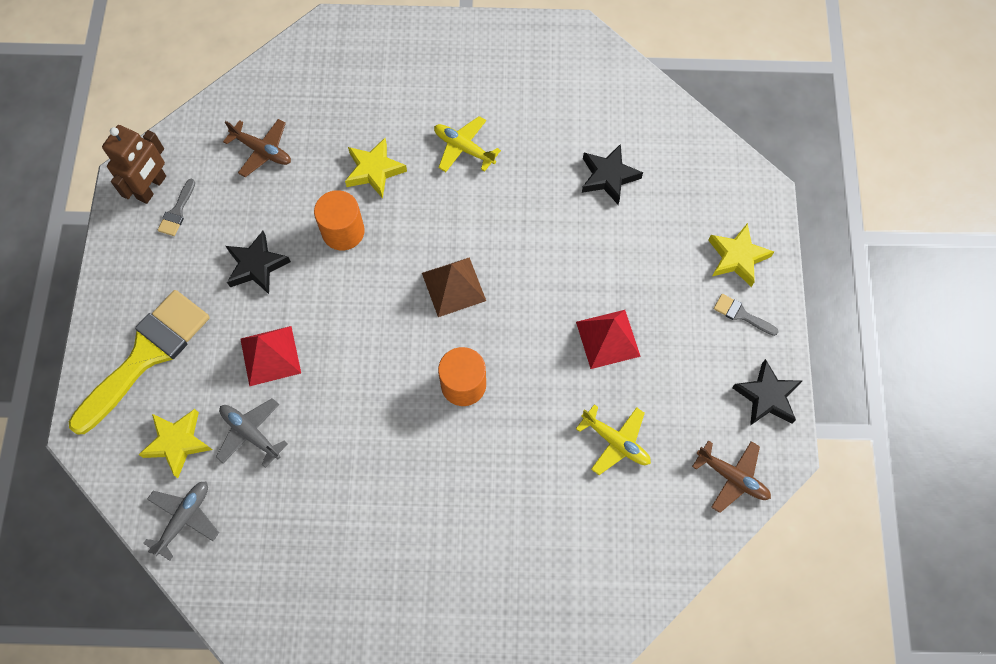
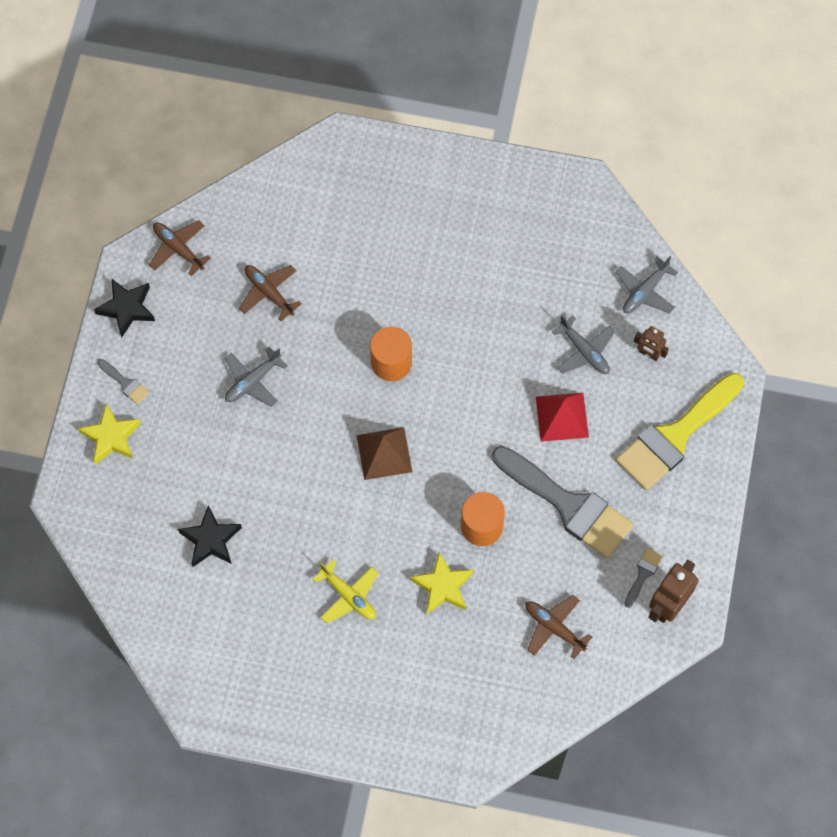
camera: 170 degrees left, 0 degrees up
(177, 442) = (649, 354): yellow star -> brown robot
(256, 266) = (568, 505): black star -> grey brush
(608, 339) = (252, 381): red pyramid -> grey plane
(615, 442) = (269, 293): yellow plane -> brown plane

